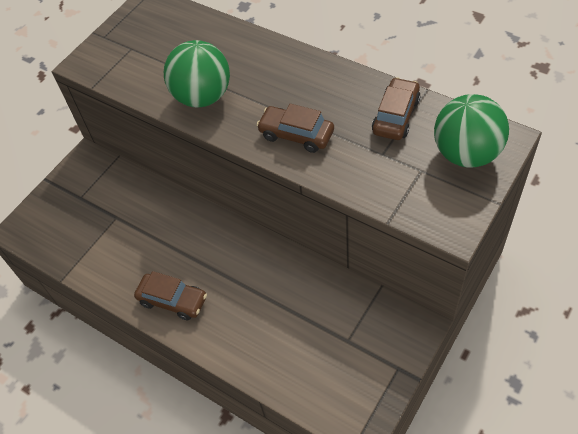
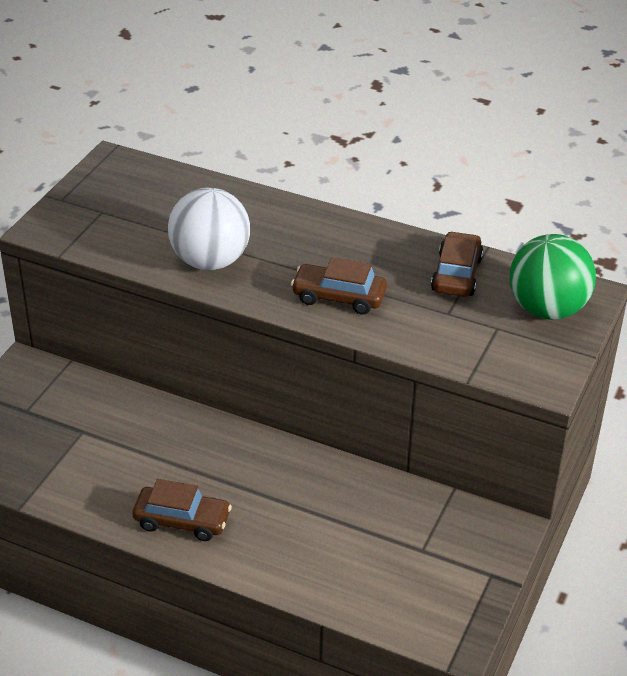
camera: 15 degrees left, 15 degrees down
(202, 97) = (210, 261): green ball -> white ball

